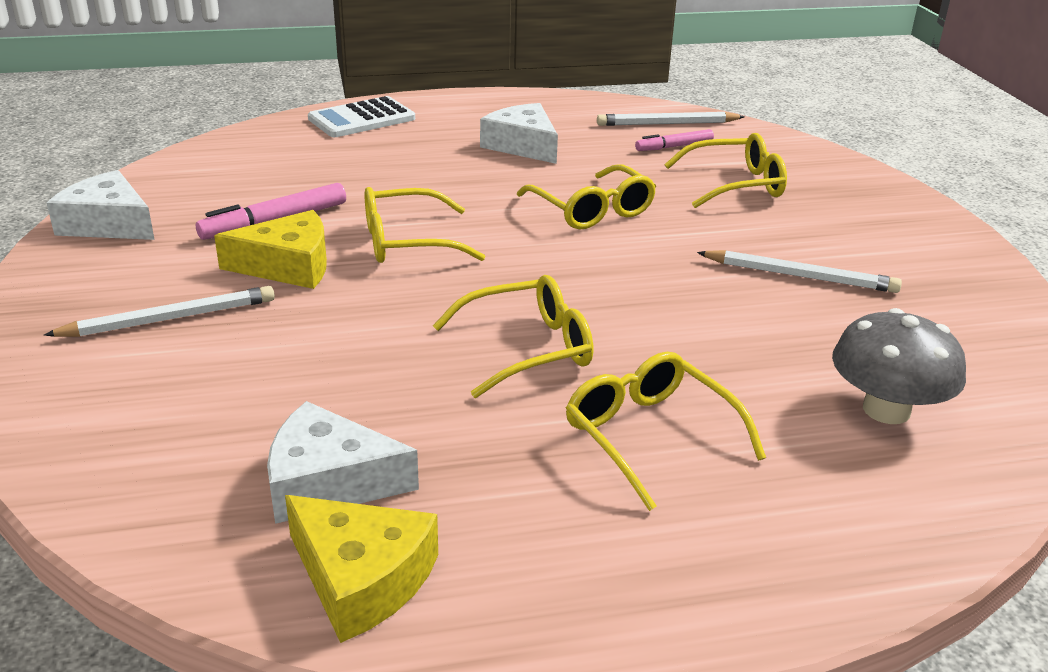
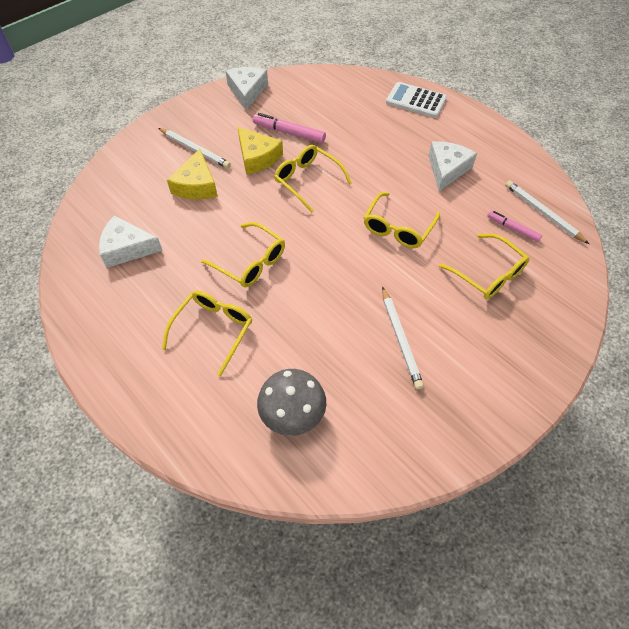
camera: 60 degrees right, 25 degrees up
(329, 482) = (127, 248): white cheese -> white cheese turned 60 degrees counterclockwise
(361, 578) = (84, 283): yellow cheese -> yellow cheese (196, 185)

